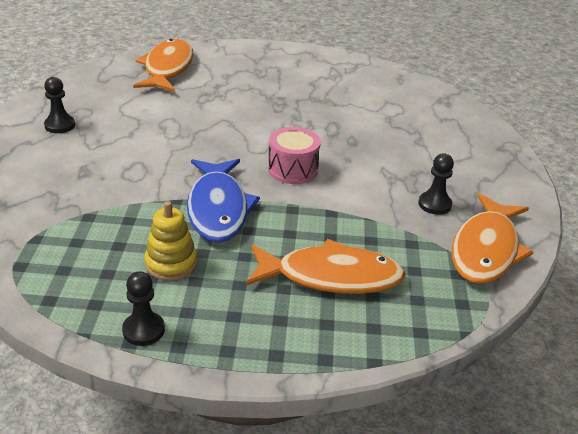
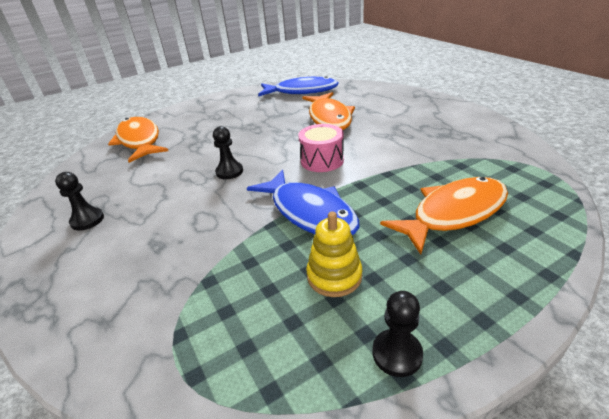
camera: 30 degrees left, 0 degrees up
(384, 83) = (302, 91): none -> blue fish
(434, 204) = (434, 138): black pawn -> black pawn (229, 172)
(486, 250) = (500, 147): orange fish -> orange fish (329, 118)

